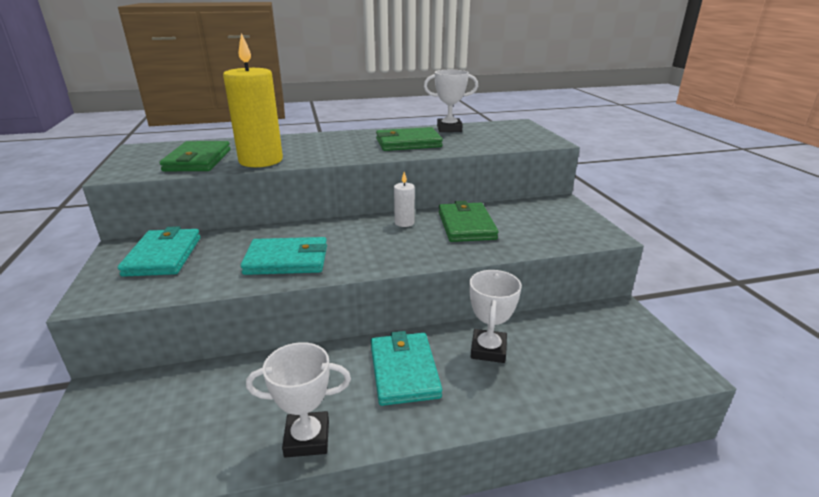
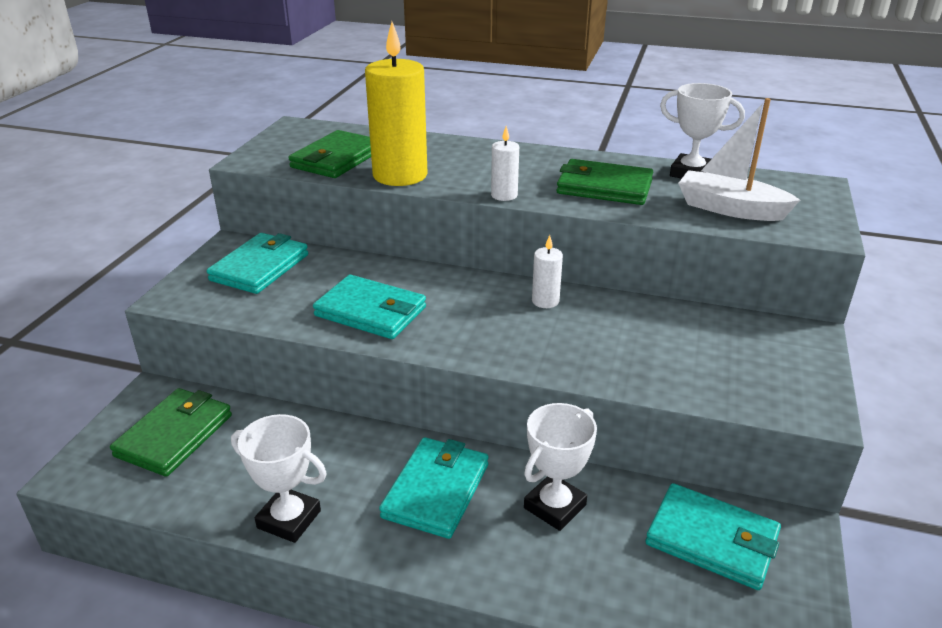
camera: 30 degrees right, 5 degrees up
(349, 158) = (504, 195): none -> white candle
(466, 225) = (622, 330): green wallet -> green wallet (175, 435)
(490, 140) = (730, 209): none -> white boat
(588, 332) = (712, 540): none -> turquoise wallet

